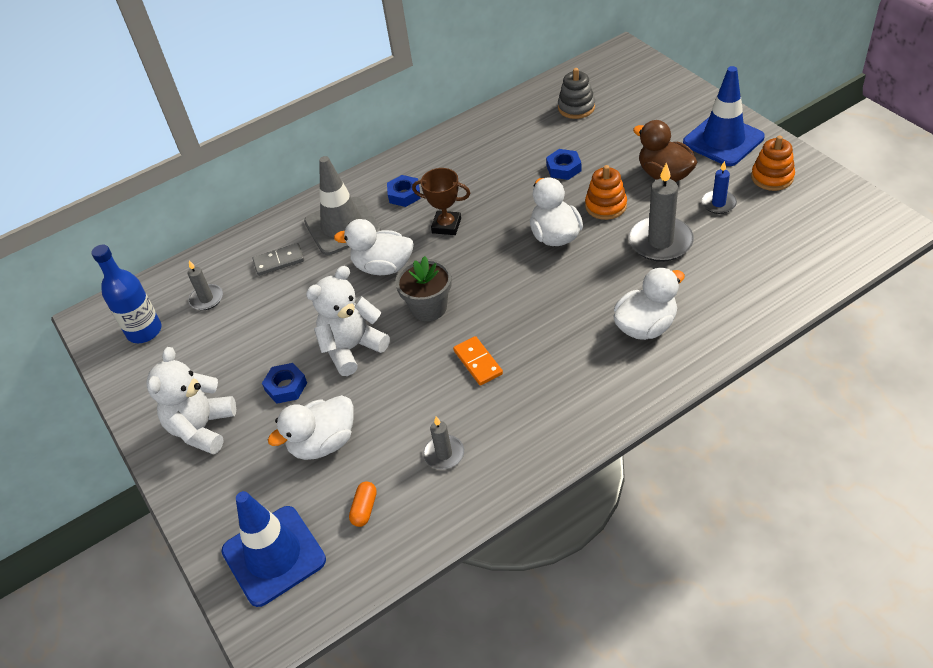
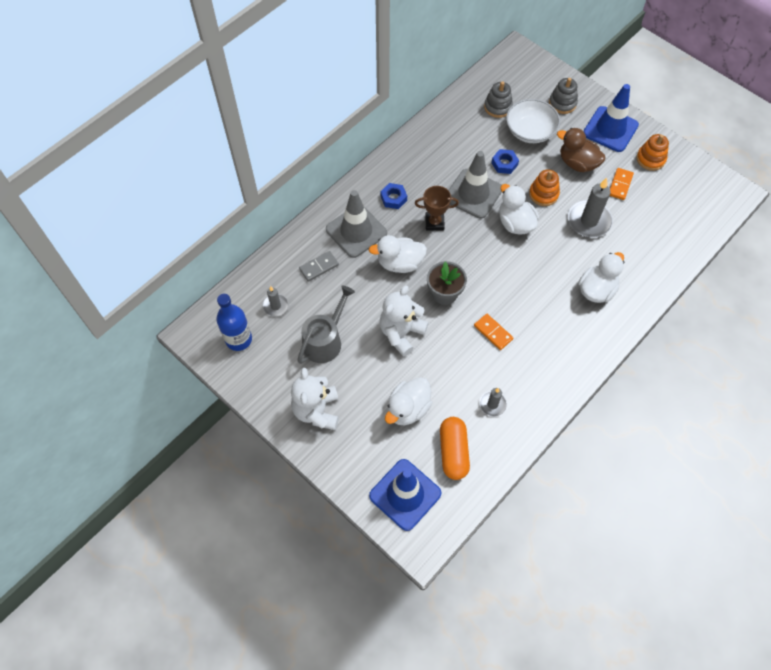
camera: 20 degrees left, 15 degrees up
(249, 345) = (325, 341): none -> grey watering can
(286, 387) = (365, 370): blue nut -> none
(364, 509) = (453, 452): orange capsule -> orange capsule, size x1.98
(510, 198) = (473, 194): none -> grey traffic cone
(610, 135) = (530, 131): none -> white bowl
(665, 108) = (562, 103): none -> grey stacking toy
(718, 203) = (620, 185): blue candle -> orange domino

